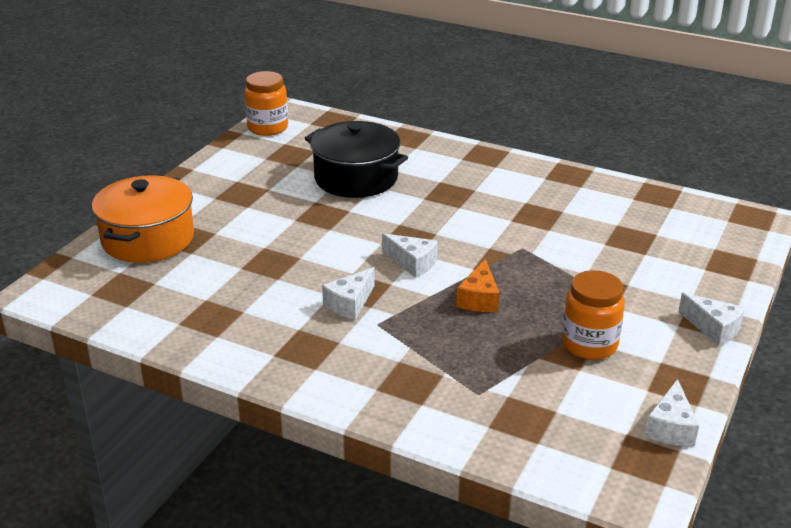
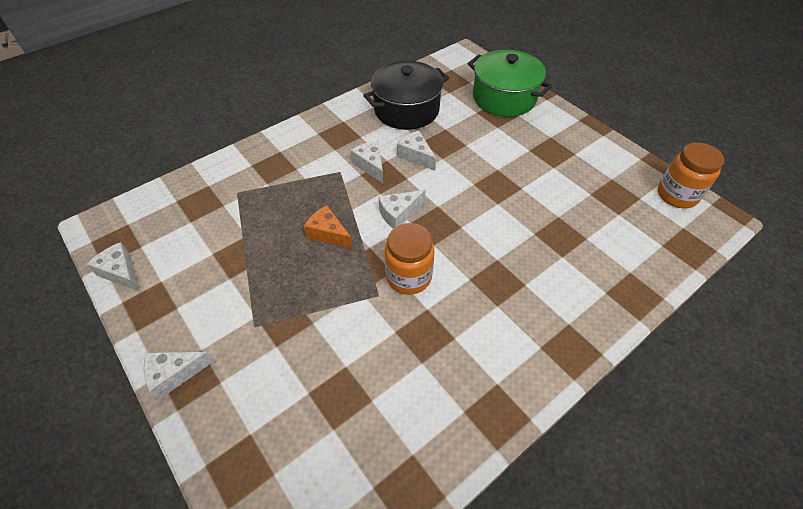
camera: 115 degrees right, 20 degrees up
(148, 239) = (504, 98): orange pot -> green pot
(308, 276) = (416, 156): none -> white cheese
(356, 178) = (553, 225): black pot -> black pot (406, 110)
(589, 344) = (229, 273): orange jar -> orange jar (408, 277)

